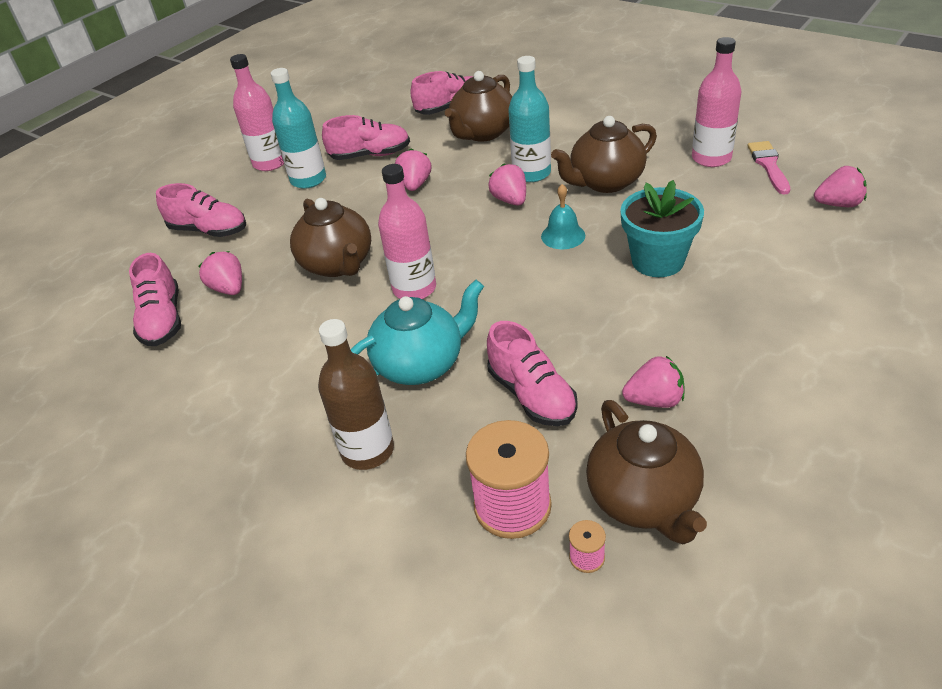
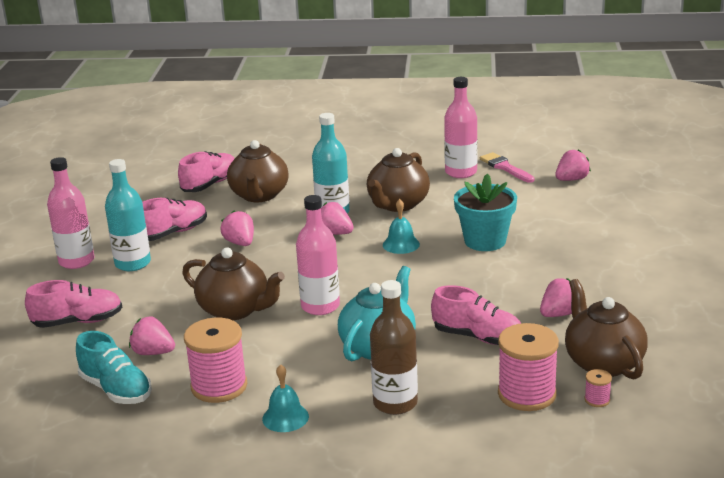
camera: 35 degrees left, 15 degrees down
(163, 320) = (116, 390): pink shoe -> turquoise shoe
(240, 353) = (219, 386): none -> pink spool
(256, 419) = (285, 417): none -> turquoise bell
(644, 500) = (602, 362): brown teapot -> brown teapot turned 150 degrees counterclockwise

